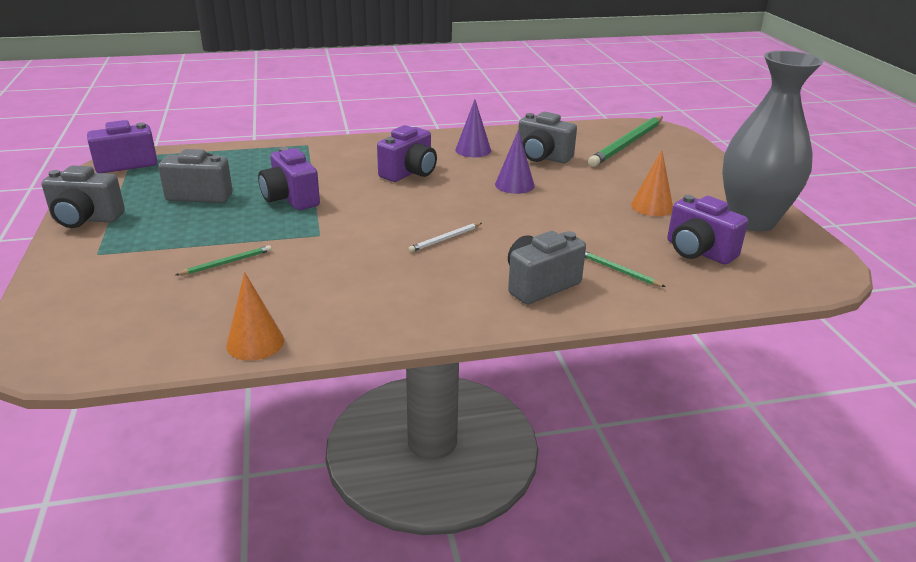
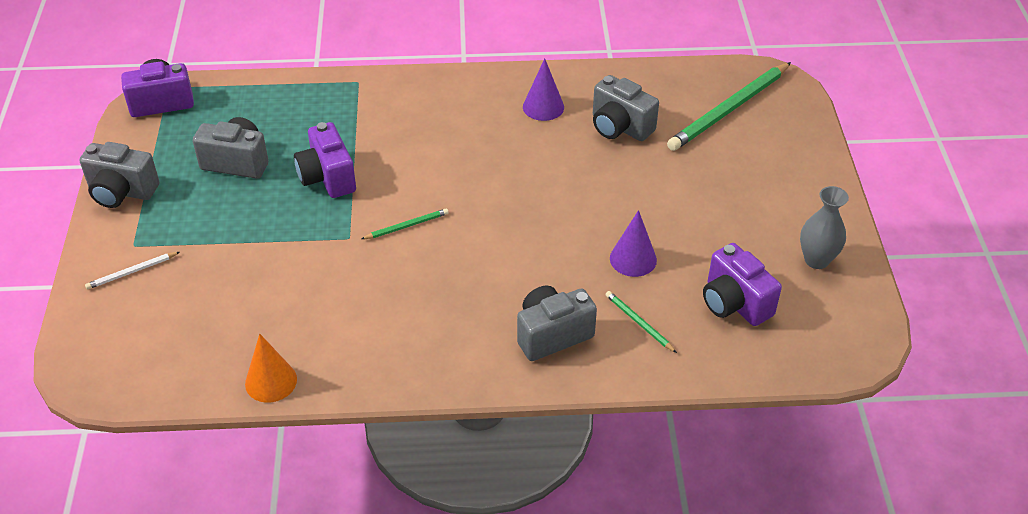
camera: 10 degrees right, 15 degrees up
(227, 263) = (254, 271): green pencil -> green pencil (407, 226)
(409, 173) = (461, 143): purple camera -> none
(445, 239) = (475, 257): white pencil -> white pencil (132, 272)
(514, 185) = (573, 174): purple cone -> purple cone (633, 259)
(652, 206) = (714, 226): orange cone -> none
(752, 221) = (816, 260): grey vase -> grey vase, size x0.50

